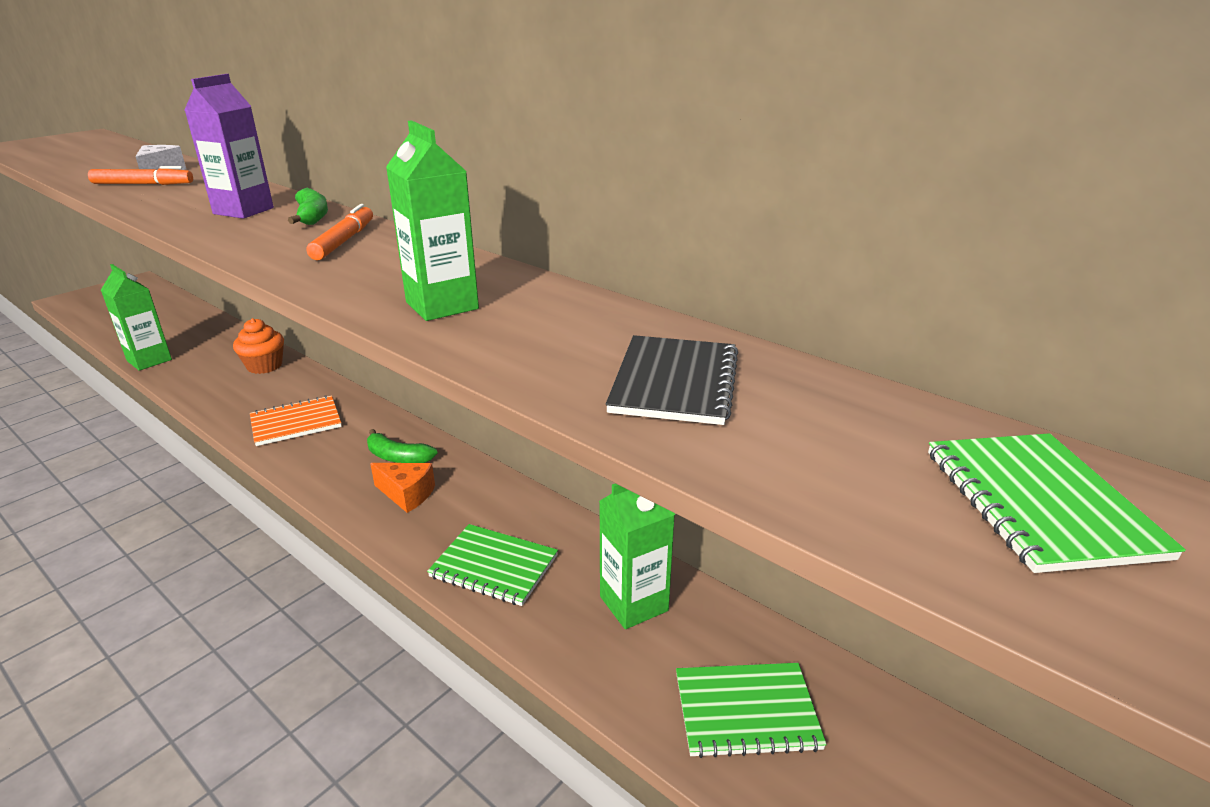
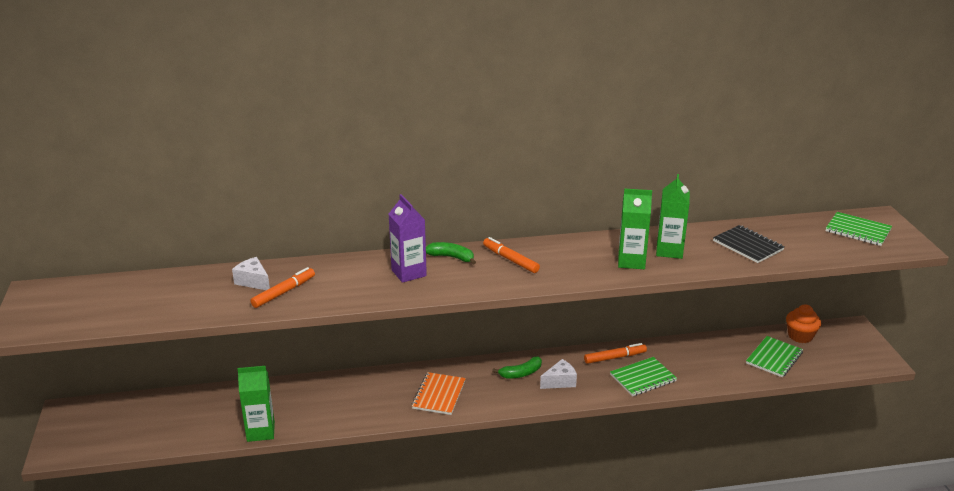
camera: 50 degrees left, 0 degrees up
(264, 366) = (341, 387): orange cupcake -> orange cupcake (800, 336)
(407, 494) = (560, 382): orange cheese -> white cheese
(522, 516) = (614, 357): none -> orange marker
(634, 603) = (700, 355): green carton -> green carton (669, 251)

